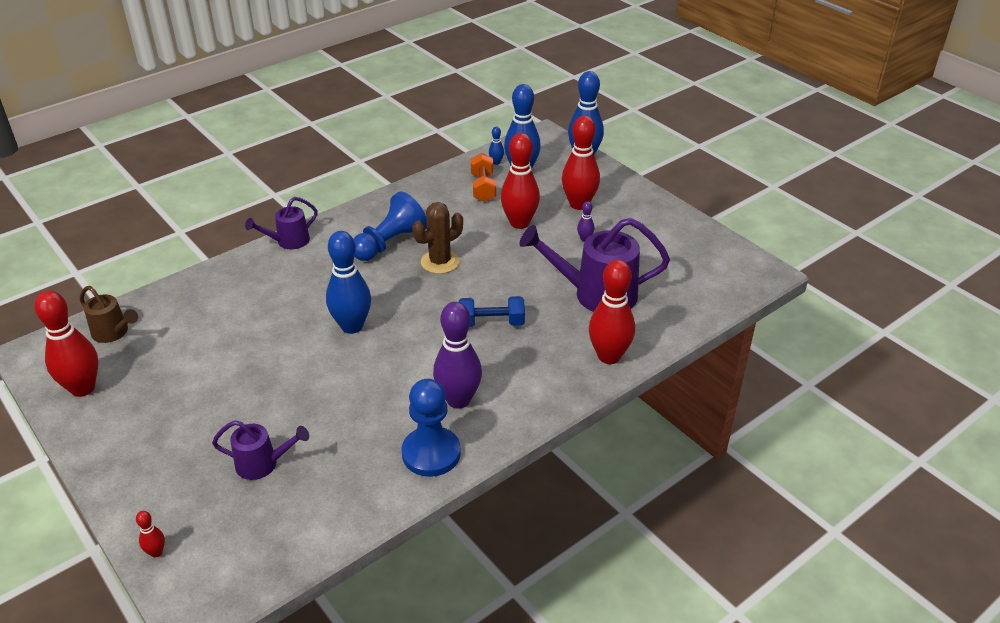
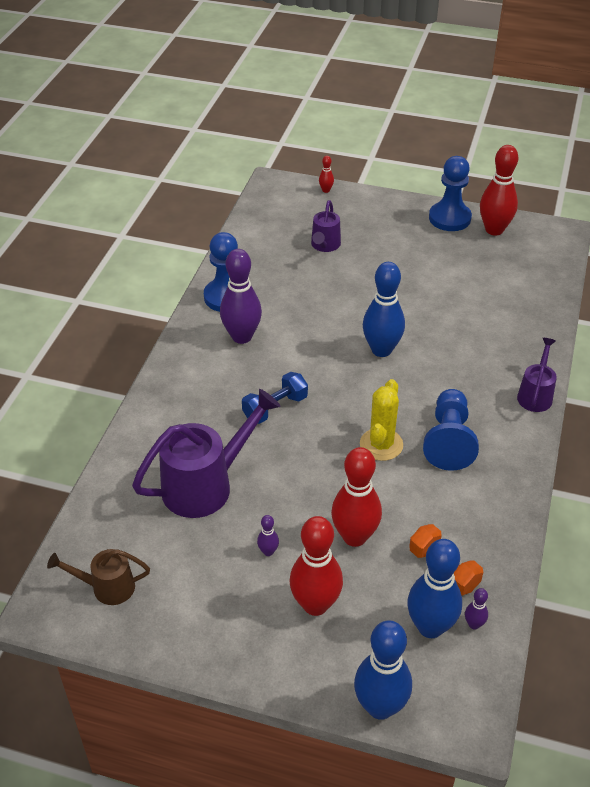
camera: 145 degrees right, 5 degrees up
(97, 427) = (449, 218): none -> blue pawn
(114, 333) = (536, 264): brown watering can -> brown watering can (106, 587)
(263, 464) = (324, 246): purple watering can -> purple watering can turned 45 degrees counterclockwise
(440, 262) = (381, 444): brown cactus -> yellow cactus
(496, 162) = (474, 624): blue bowling pin -> purple bowling pin
(609, 356) = (151, 426): red bowling pin -> none

